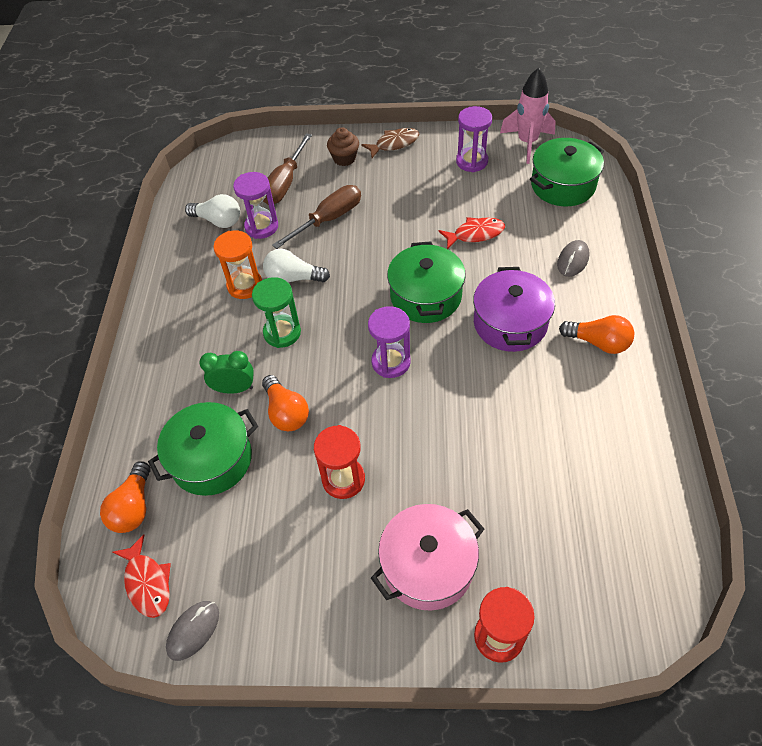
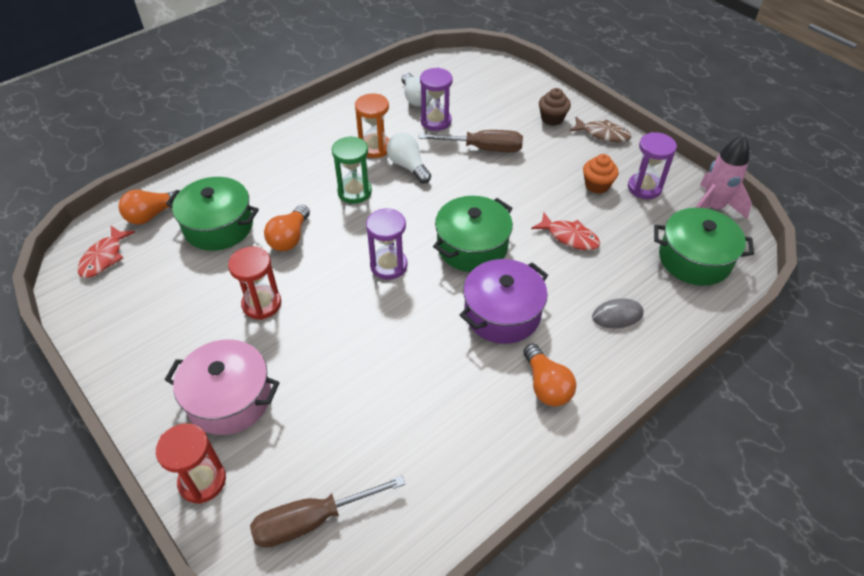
camera: 45 degrees right, 5 degrees down
(193, 631) = (86, 302): grey mouse -> none
(234, 388) = (284, 200): green clock -> none
(285, 184) = (488, 106): brown screwdriver -> brown screwdriver (311, 521)
(441, 184) = (597, 185): none -> orange cupcake

